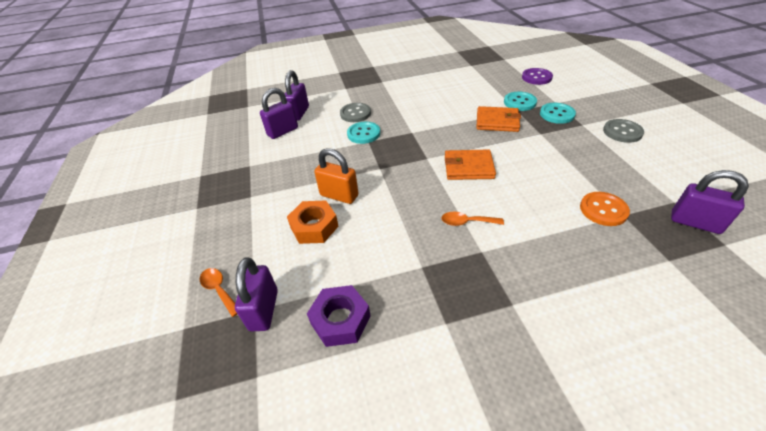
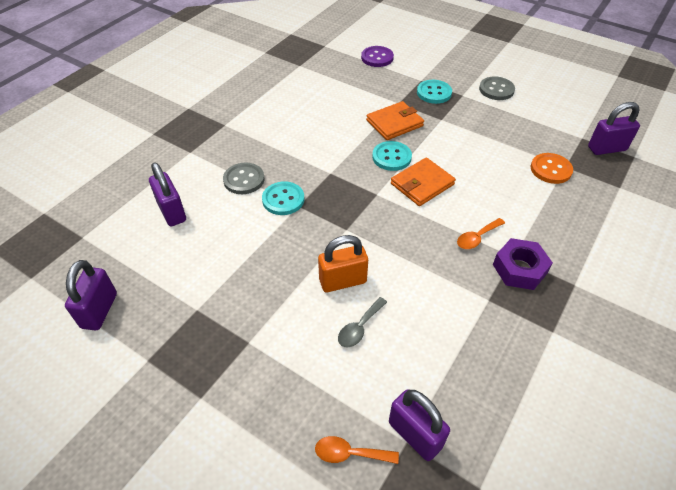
camera: 45 degrees left, 5 degrees up
(282, 131) = (182, 245): purple padlock -> purple padlock (99, 310)
(314, 227) = (359, 327): orange nut -> grey spoon
(340, 320) = (484, 390): purple nut -> purple nut (519, 269)
(519, 102) = (391, 93): turquoise button -> turquoise button (391, 157)

